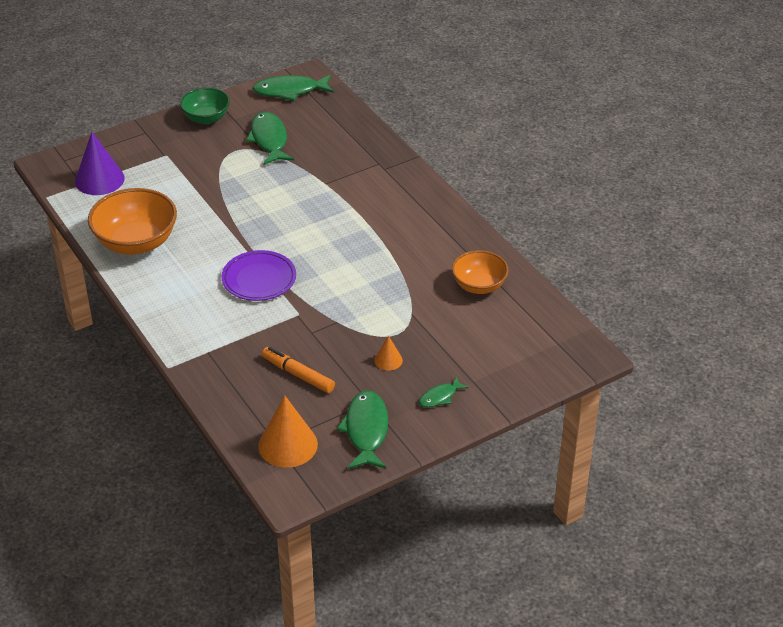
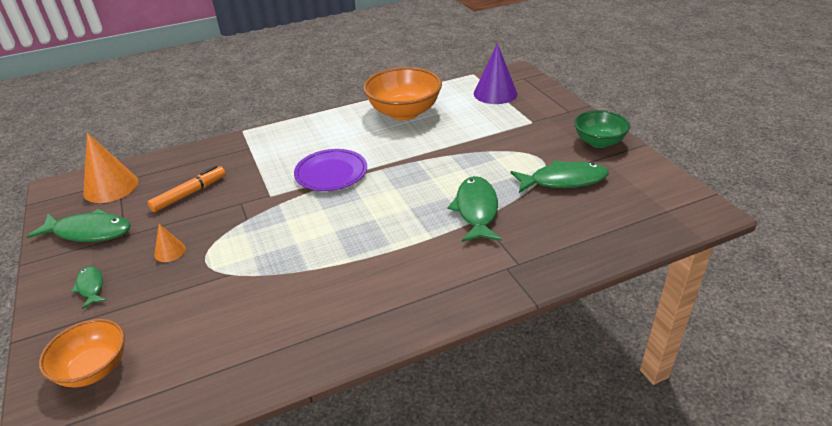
camera: 100 degrees right, 5 degrees down
(290, 91) = (667, 196): green fish -> green fish (476, 210)
(479, 285) = (248, 340): orange bowl -> orange bowl (94, 369)

